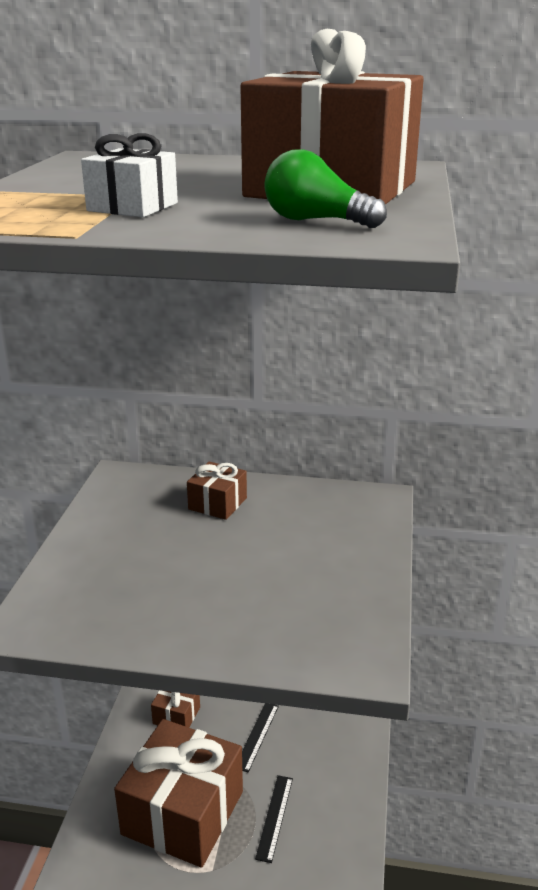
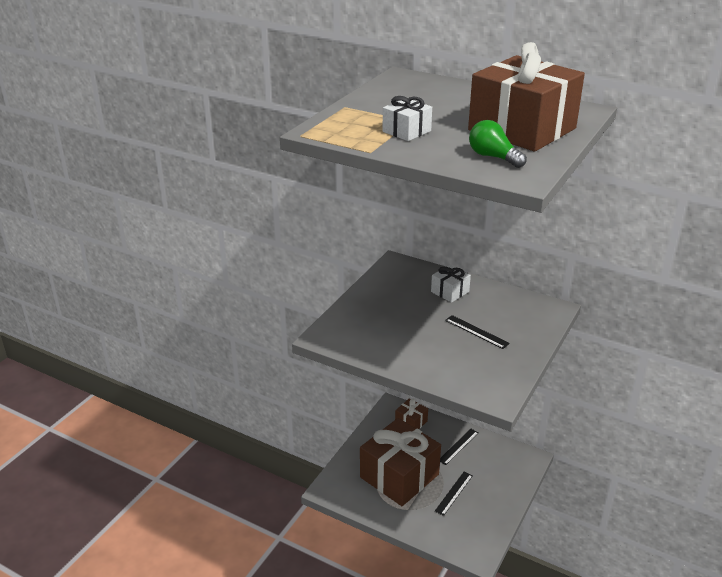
camera: 20 degrees right, 5 degrees up
(217, 503) = (450, 292): brown gift -> white gift
(283, 557) = (476, 332): none -> black ruler

